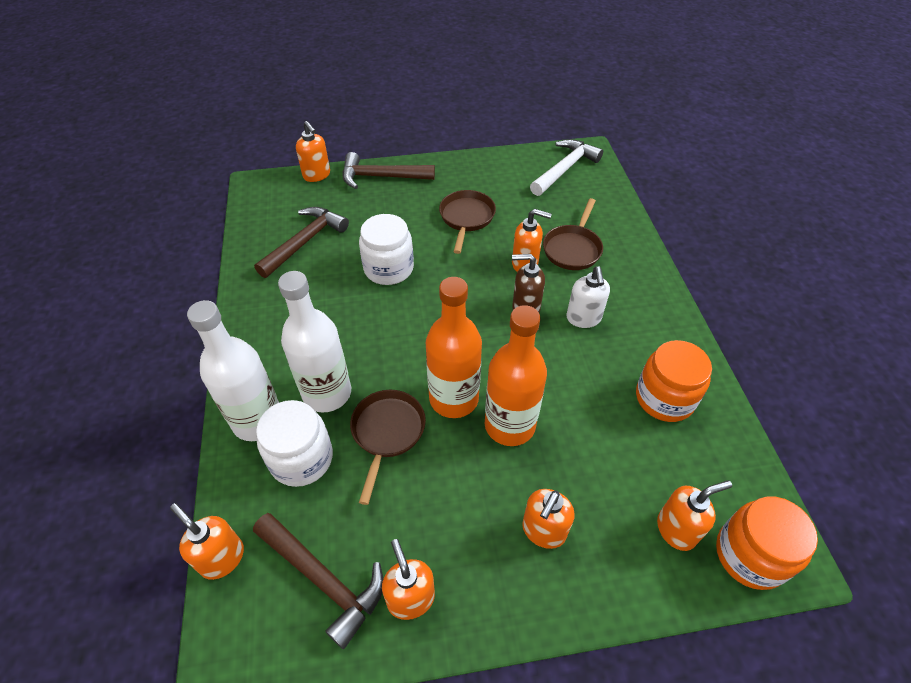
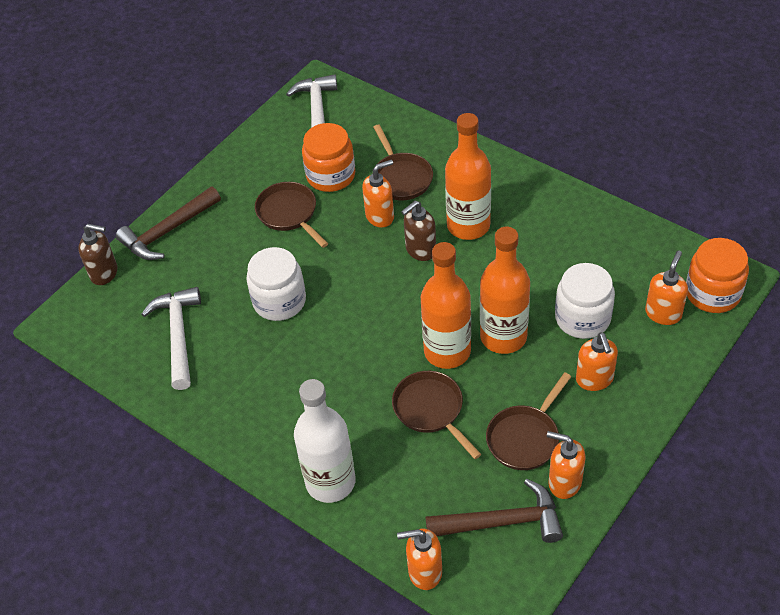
camera: 40 degrees left, 0 degrees up
(301, 458) = (395, 475): white jar -> white jar (582, 318)
(305, 242) = (178, 335): brown hammer -> white hammer
(317, 175) = (104, 273): orange soap dispenser -> brown soap dispenser
(327, 393) = (355, 423): white bottle -> none
(427, 525) = (525, 438): none -> brown pan
(583, 318) = (468, 225): white soap dispenser -> orange bottle
(664, 398) = (577, 239): orange jar -> orange jar (331, 175)

